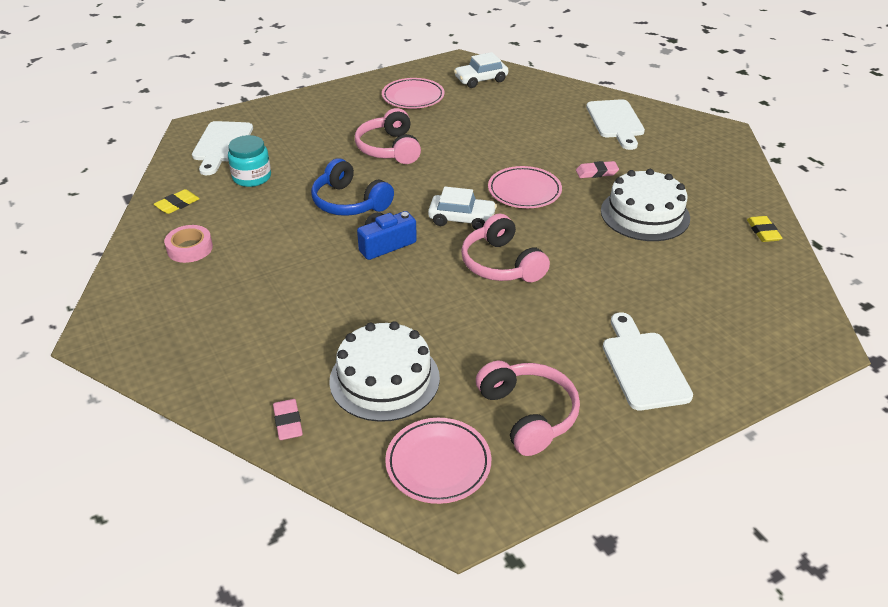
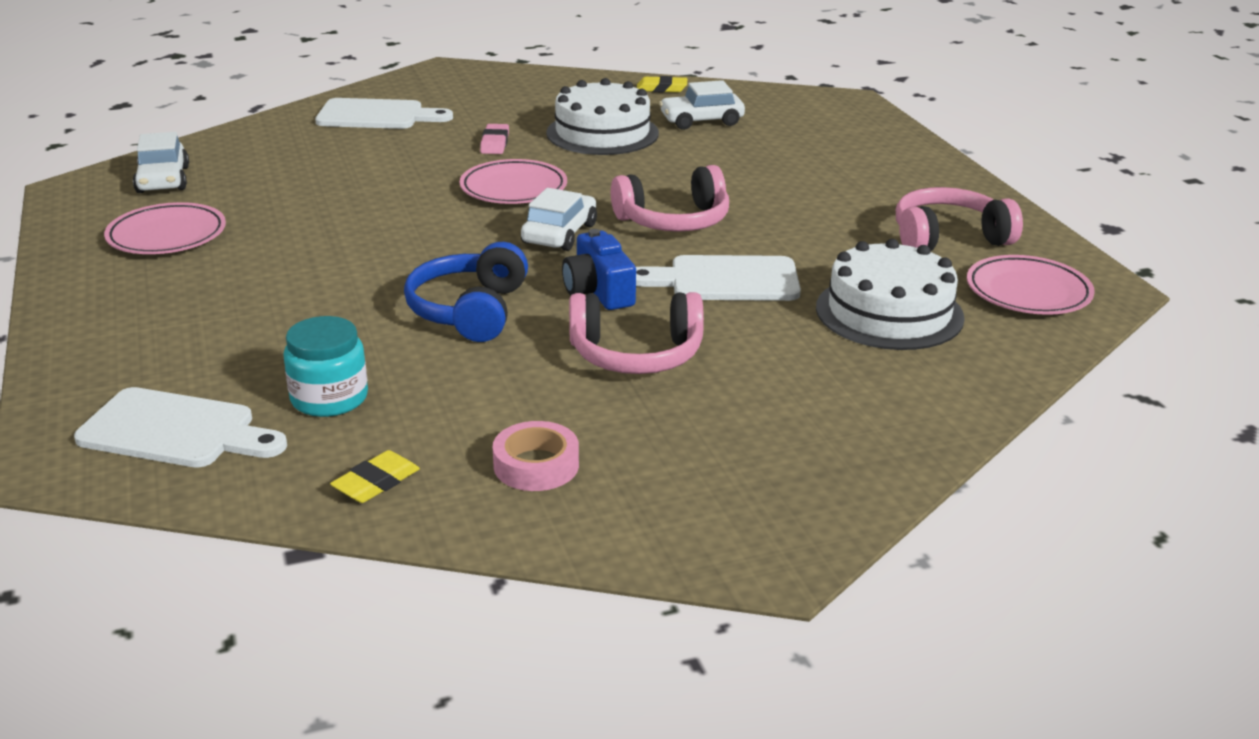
camera: 80 degrees left, 10 degrees down
(177, 204) = (376, 482): yellow eraser -> yellow eraser turned 75 degrees clockwise
(288, 422) = (970, 382): pink eraser -> none
(349, 202) = (470, 311): blue headphones -> blue headphones turned 135 degrees clockwise
(389, 149) = (326, 268): pink headphones -> pink headphones (636, 354)
(643, 366) = (874, 174): white cutting board -> white cutting board (725, 280)
(704, 259) = (701, 121): none -> white car

